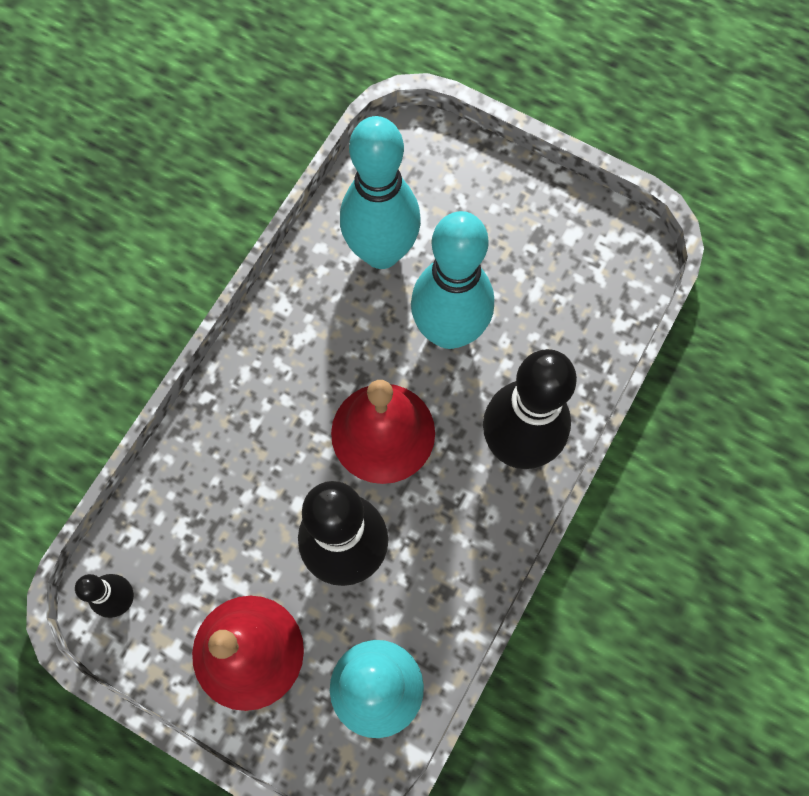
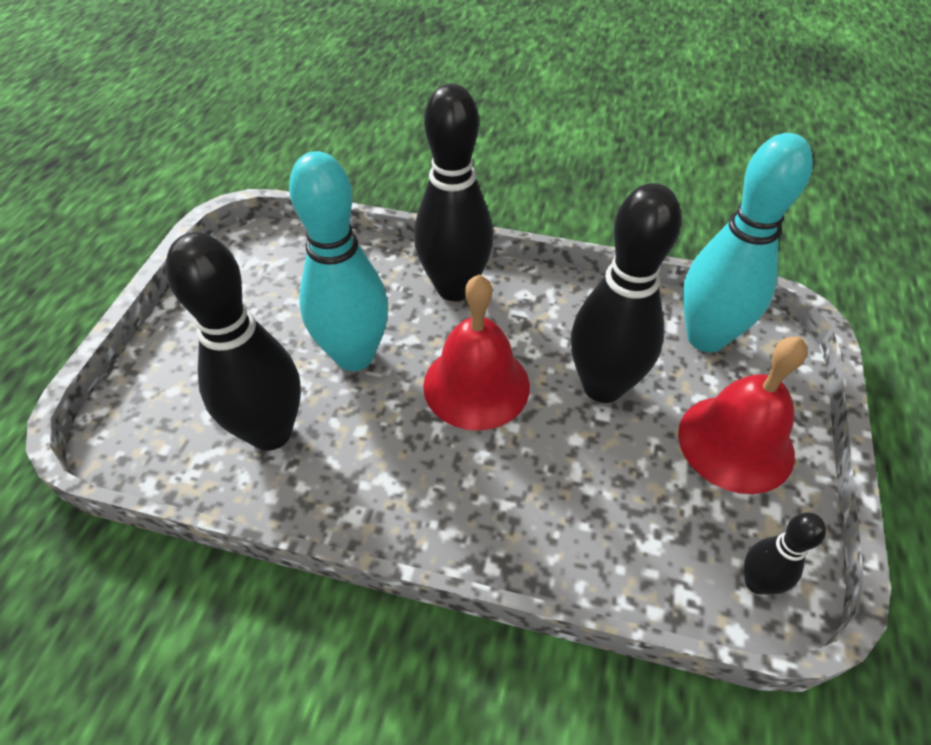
camera: 105 degrees left, 20 degrees down
(381, 252) = (271, 432): turquoise bowling pin -> black bowling pin

